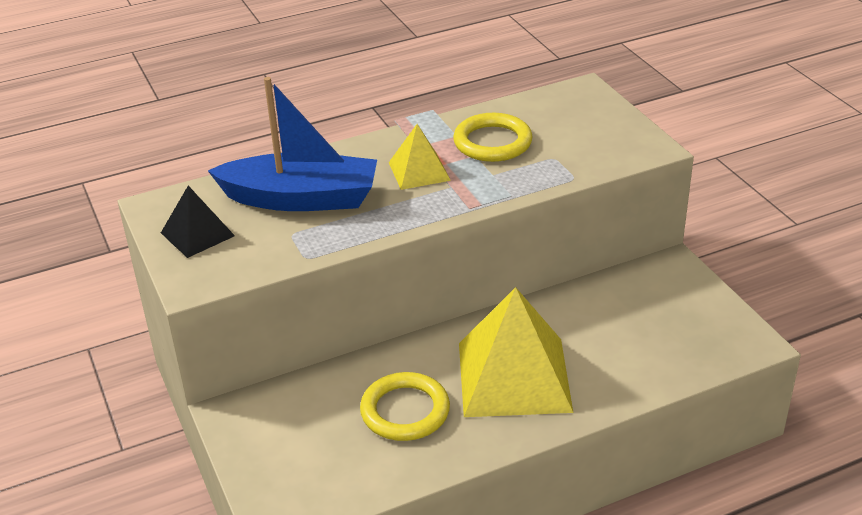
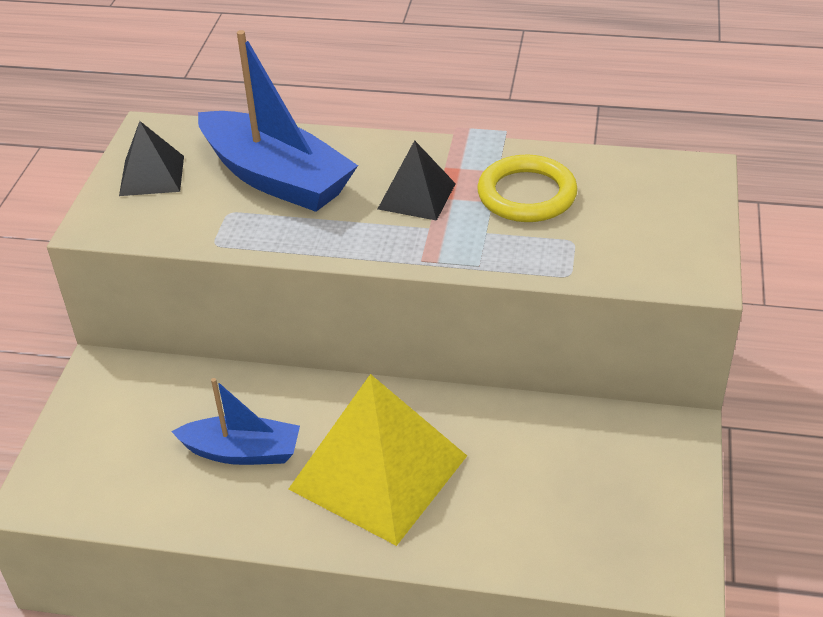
camera: 35 degrees right, 5 degrees up
(405, 411) = (242, 452): yellow ring -> blue boat
(419, 171) = (416, 196): yellow pyramid -> black pyramid

